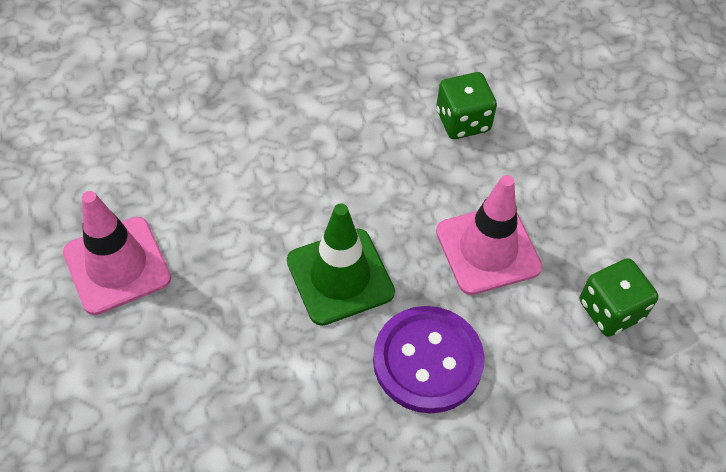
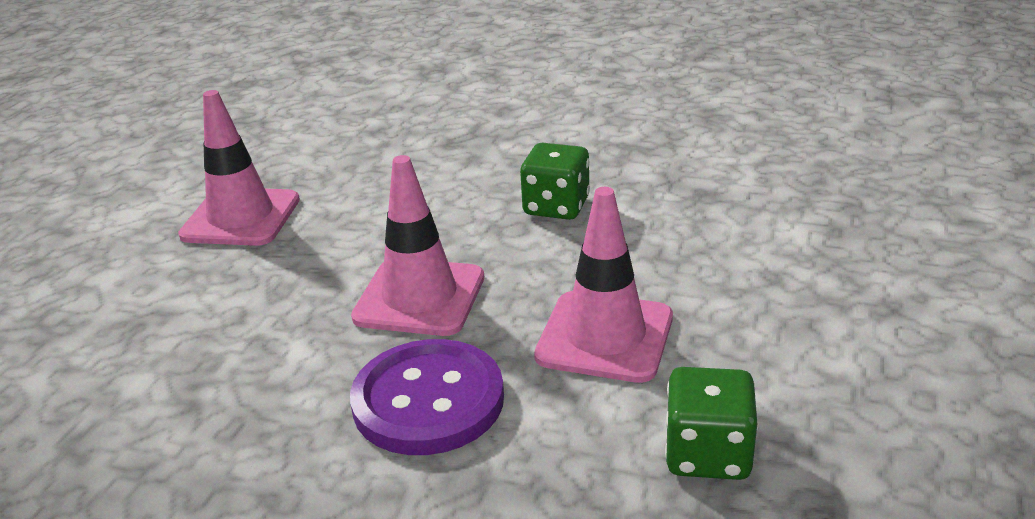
camera: 40 degrees right, 25 degrees down
(340, 276) = (419, 297): green traffic cone -> pink traffic cone
(463, 121) = (689, 228): green dice -> green dice (556, 206)

